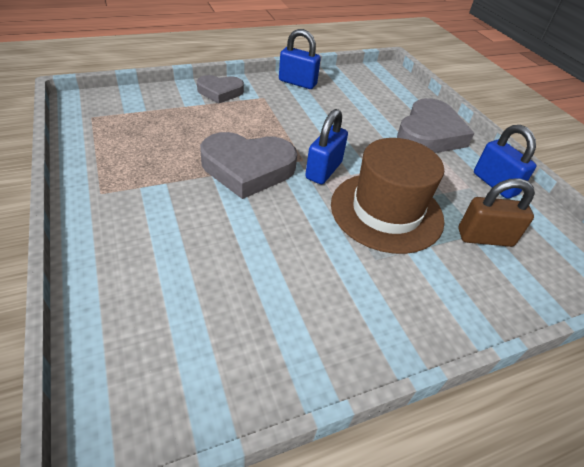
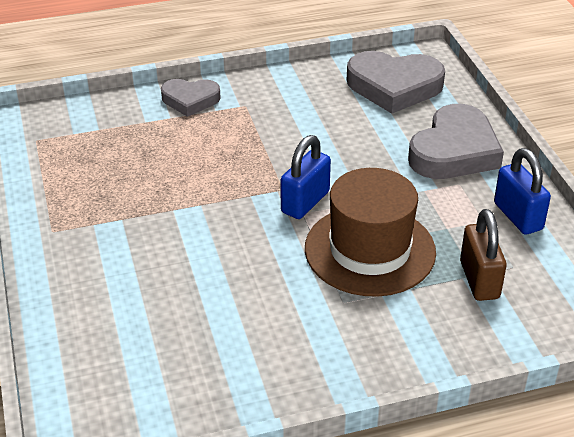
camera: 10 degrees right, 5 degrees down
(247, 168) = (215, 201): grey heart -> grey heart (394, 86)
(297, 82) = (293, 81): blue padlock -> none
(485, 237) = (479, 280): brown padlock -> brown padlock turned 75 degrees clockwise

